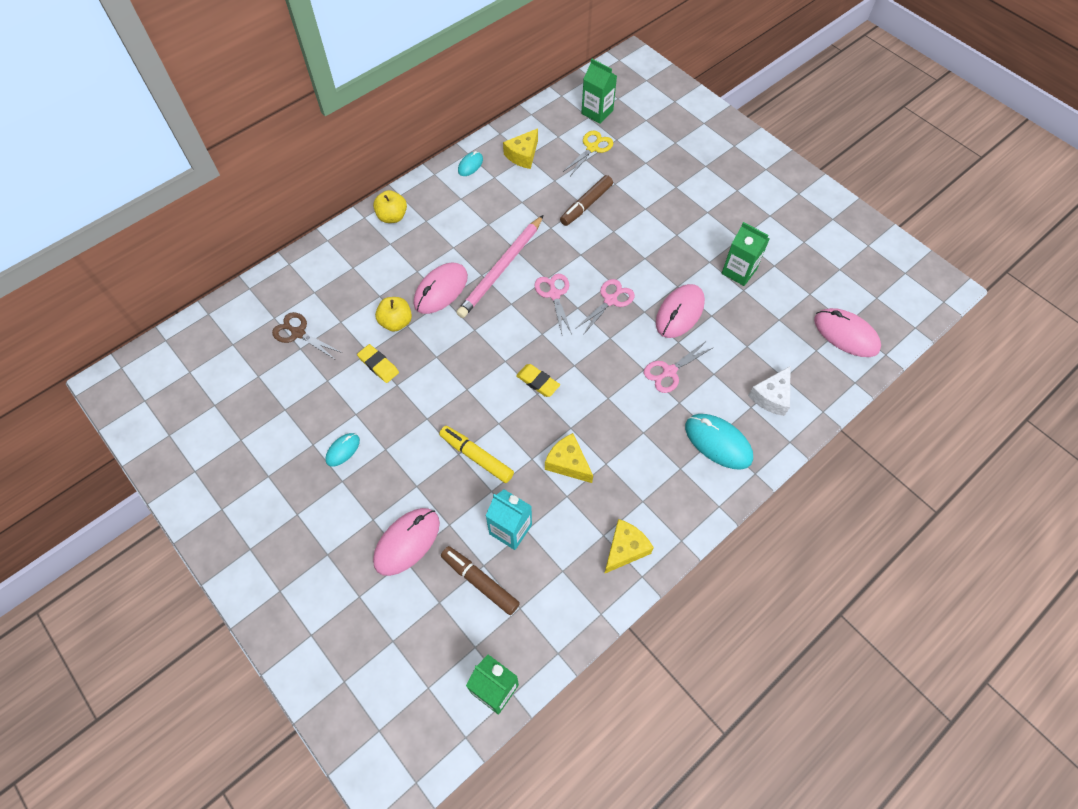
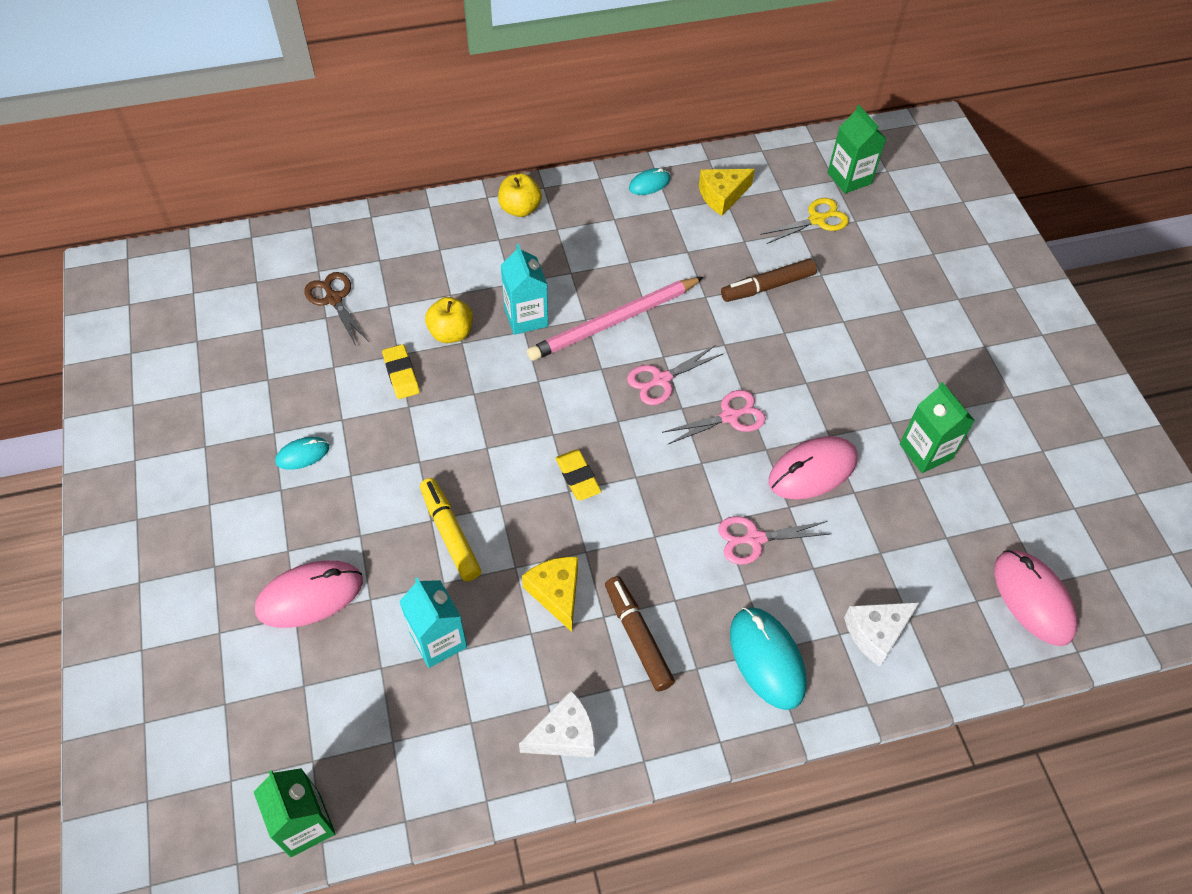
camera: 25 degrees right, 5 degrees down
(441, 290) = (526, 317): pink mouse -> turquoise carton
(480, 581) = (365, 685): brown marker -> brown marker (638, 637)
(554, 294) = (661, 380): pink scissors -> pink scissors turned 135 degrees counterclockwise
(625, 549) = (564, 735): yellow cheese -> white cheese

